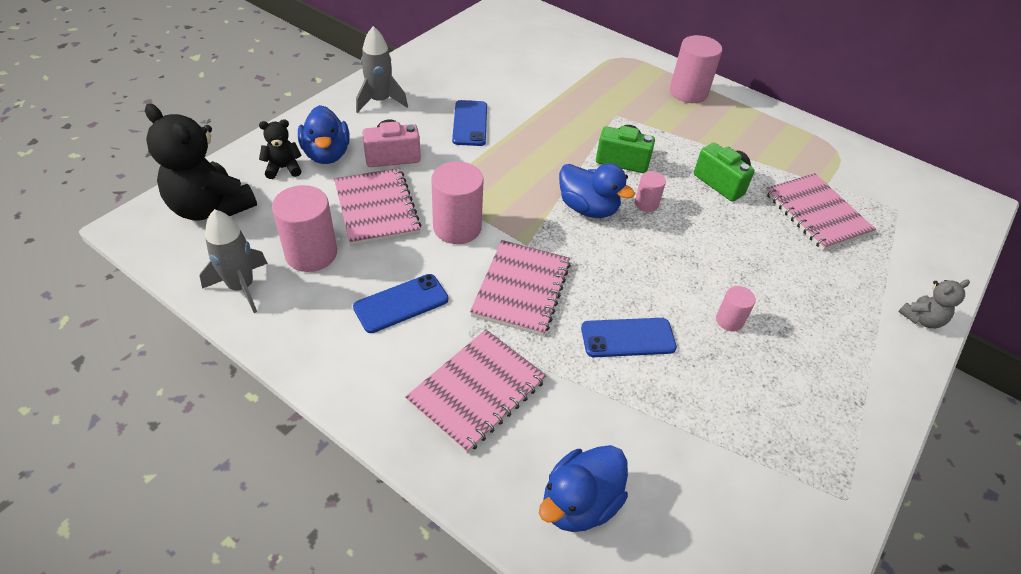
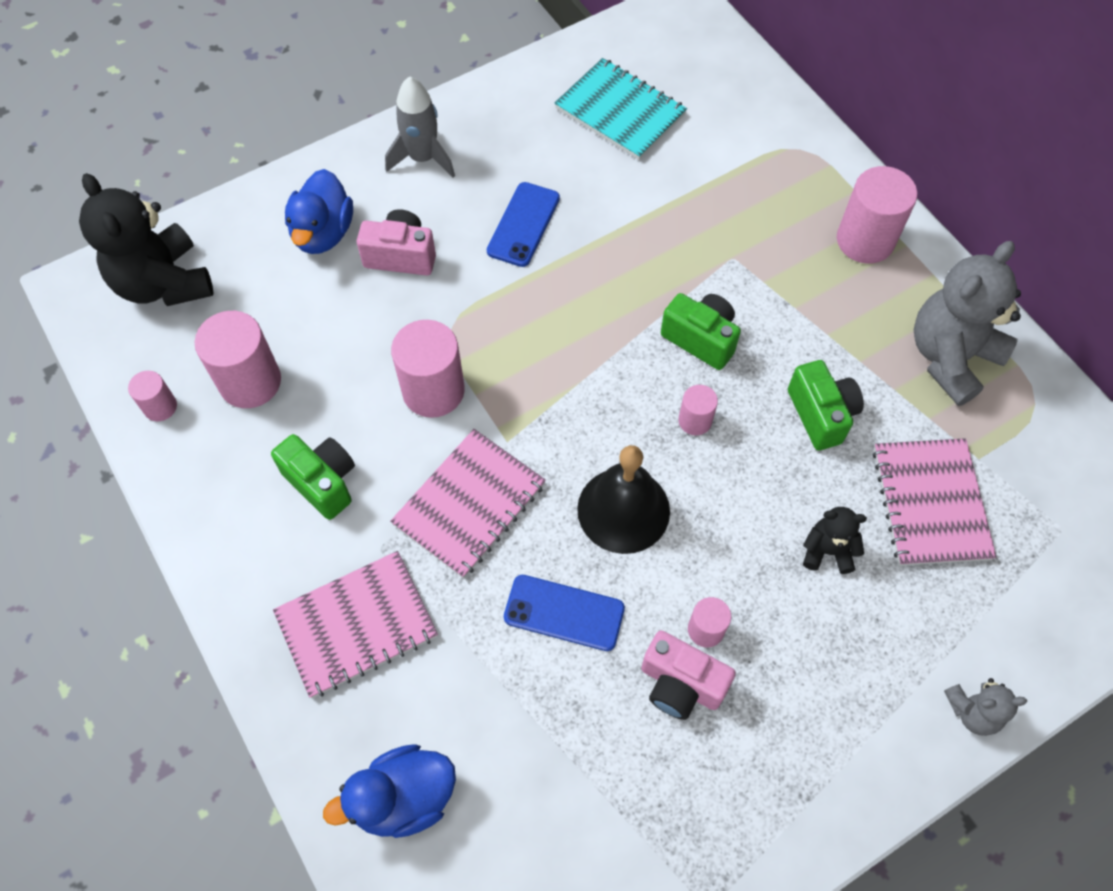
camera: 25 degrees right, 15 degrees up
(241, 287) = (160, 407): grey rocket -> pink cylinder
(283, 168) = (264, 243): black teddy bear -> black teddy bear (827, 551)
(376, 208) = (349, 335): pink notebook -> none
(401, 303) = (322, 482): blue phone -> green camera
(500, 57) = (620, 111): none -> turquoise notebook
(588, 208) = (613, 406): blue duck -> none
(631, 265) = (623, 510): none -> black bell
(734, 359) = (680, 684): none -> pink camera
(775, 138) = (950, 357): none -> grey teddy bear

